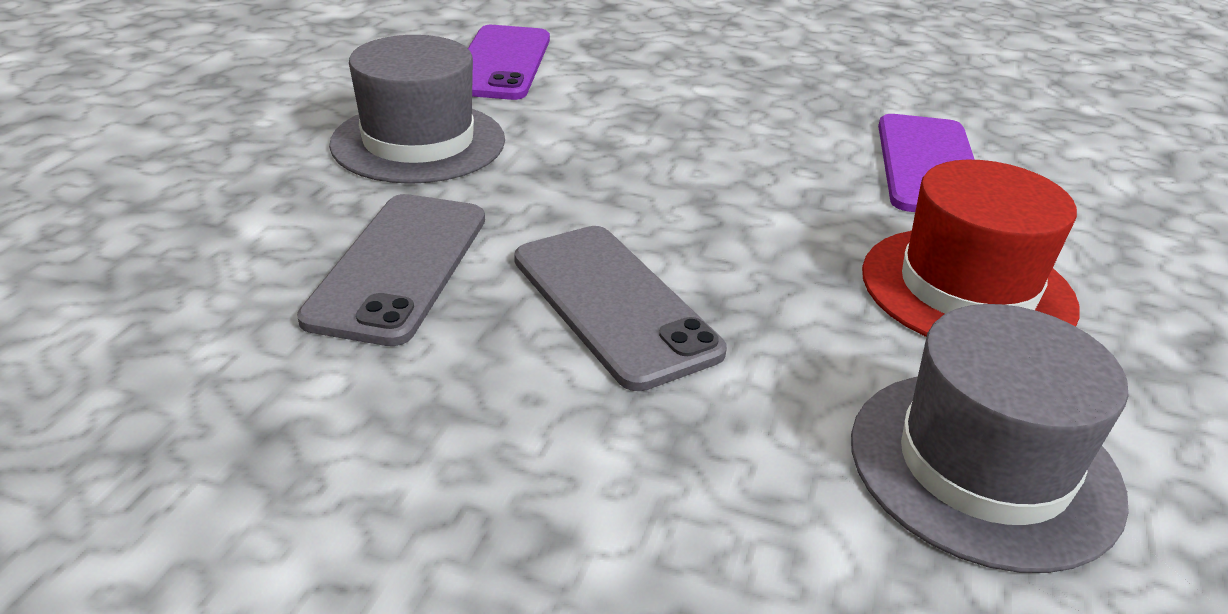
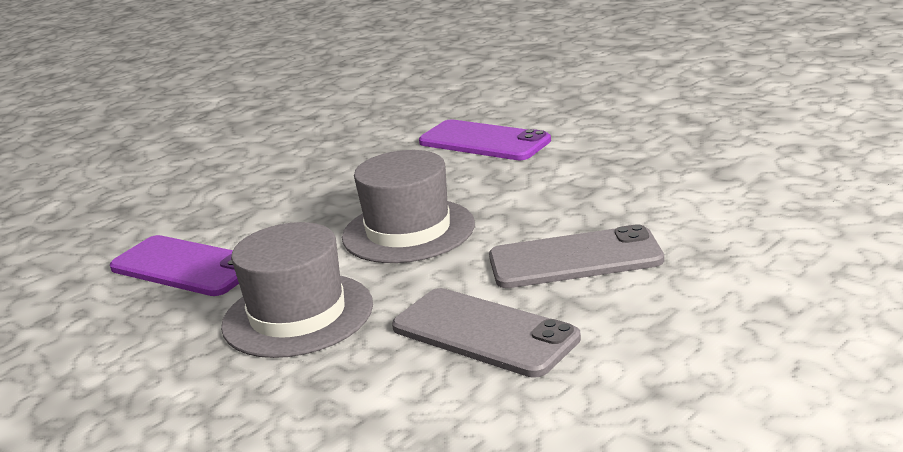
camera: 60 degrees left, 10 degrees down
(967, 289) = (616, 158): red hat -> none
(984, 466) = (755, 185): grey hat -> grey hat (408, 231)

